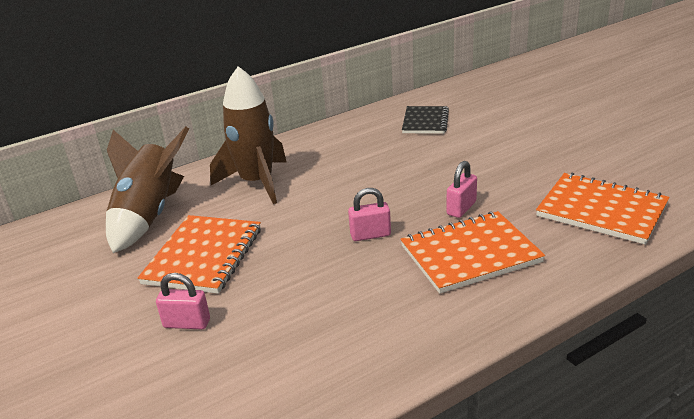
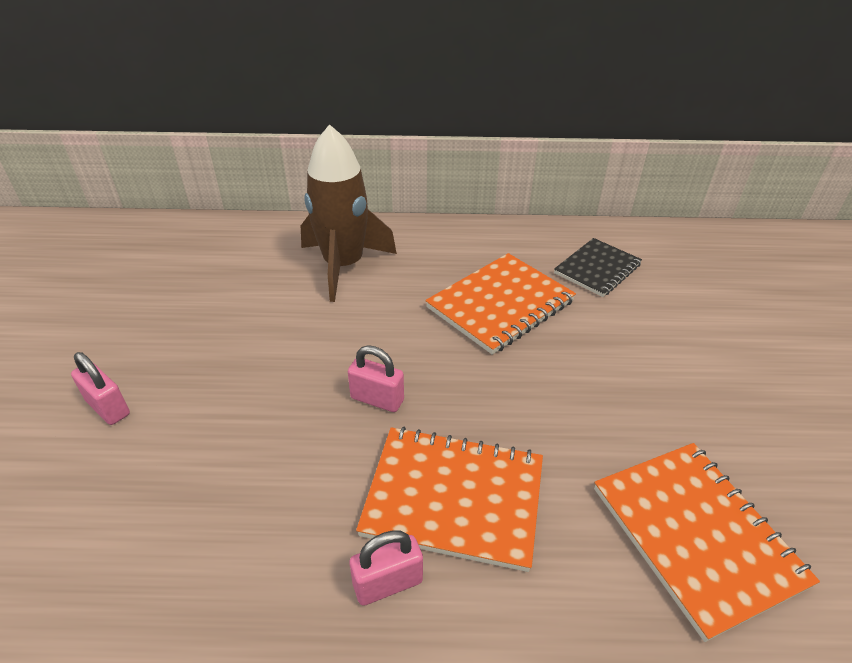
camera: 30 degrees right, 10 degrees up
(149, 216) = (216, 257): brown rocket -> none
(204, 256) = (206, 332): orange notebook -> orange notebook (500, 305)
(461, 208) = (513, 420): pink padlock -> pink padlock (388, 583)

